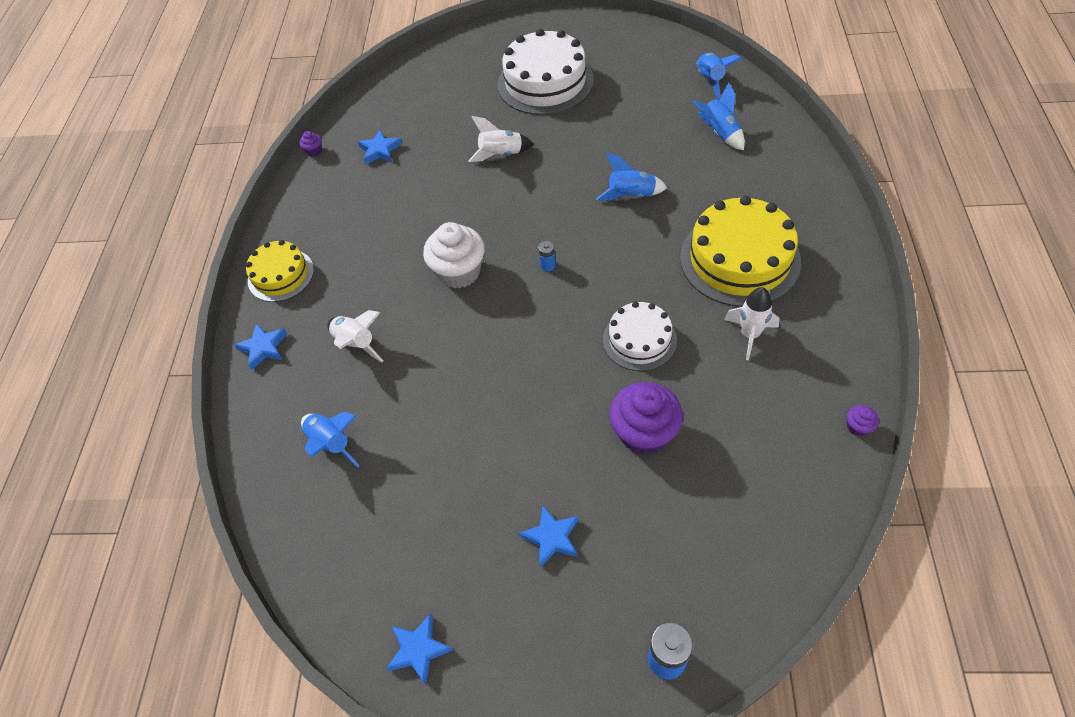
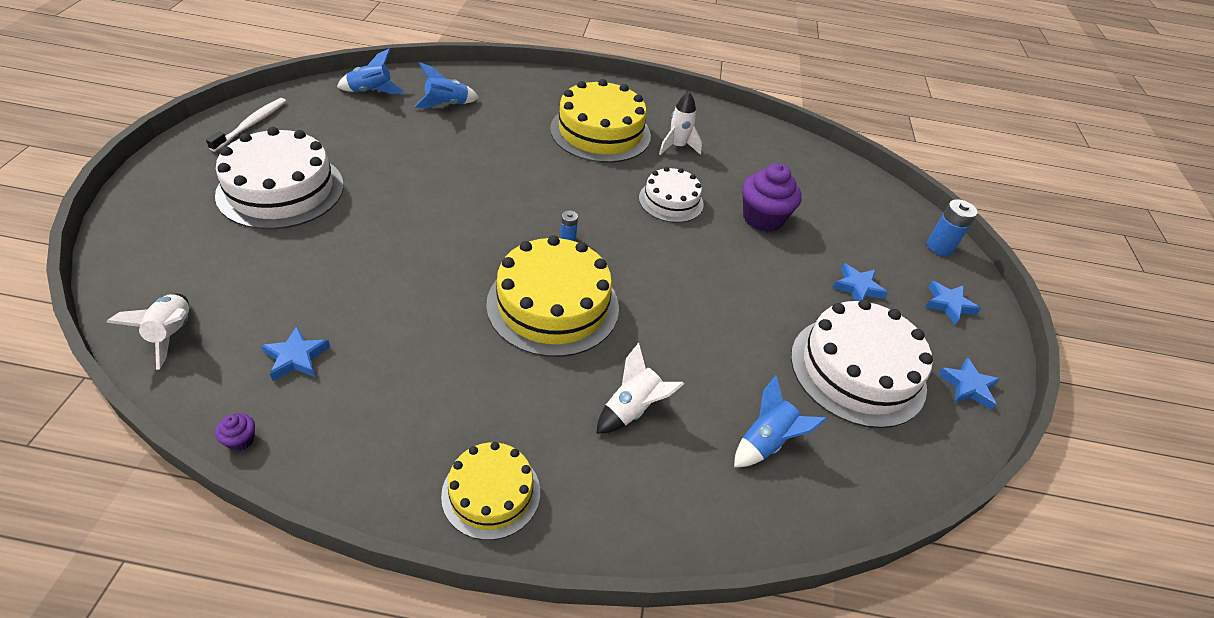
camera: 95 degrees left, 10 degrees down
(264, 348) = (618, 516): blue star -> blue star (948, 304)
(424, 528) = (857, 370): none -> white cake
(459, 272) = (553, 305): white cupcake -> yellow cake
(501, 155) = (383, 245): white rocket -> white rocket (172, 334)
(620, 37) = (251, 124): none -> white toothbrush
(631, 196) = (499, 169): blue rocket -> none
(858, 427) = (762, 125): purple cupcake -> none

